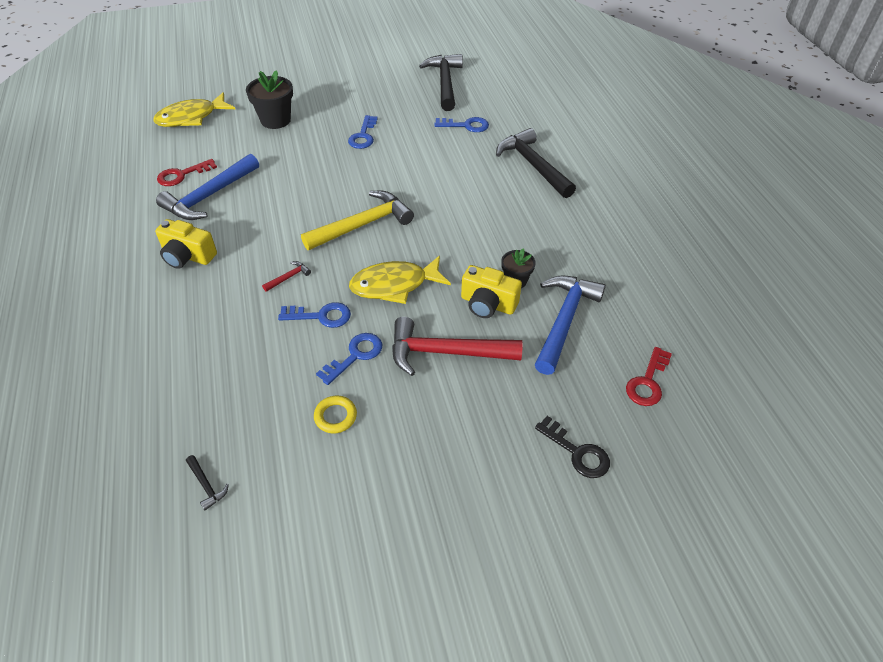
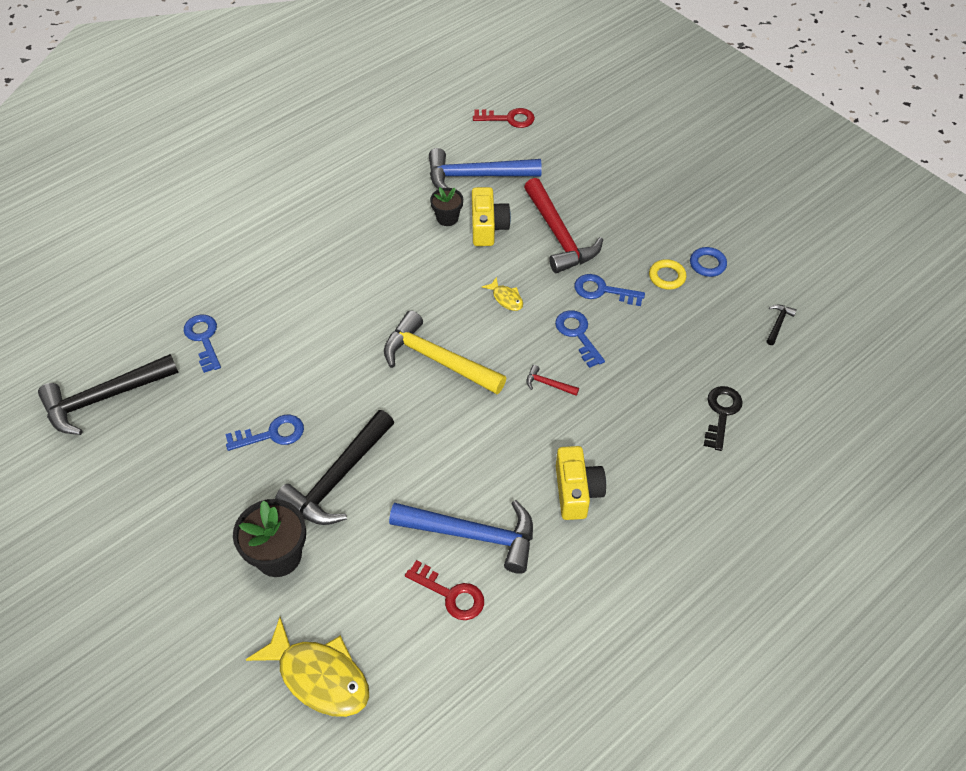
camera: 115 degrees left, 5 degrees up
(326, 463) = (707, 264): none -> blue ring
(394, 285) = (506, 298): yellow fish -> yellow fish, size x0.47
(533, 165) = (260, 255): black hammer -> black hammer (338, 478)
(577, 452) = (596, 140): black key -> black key (721, 413)

